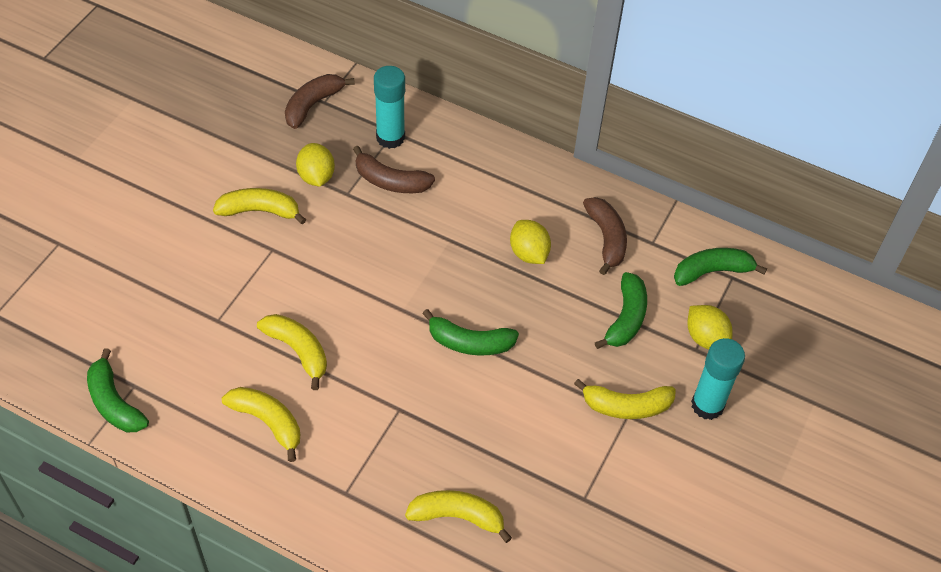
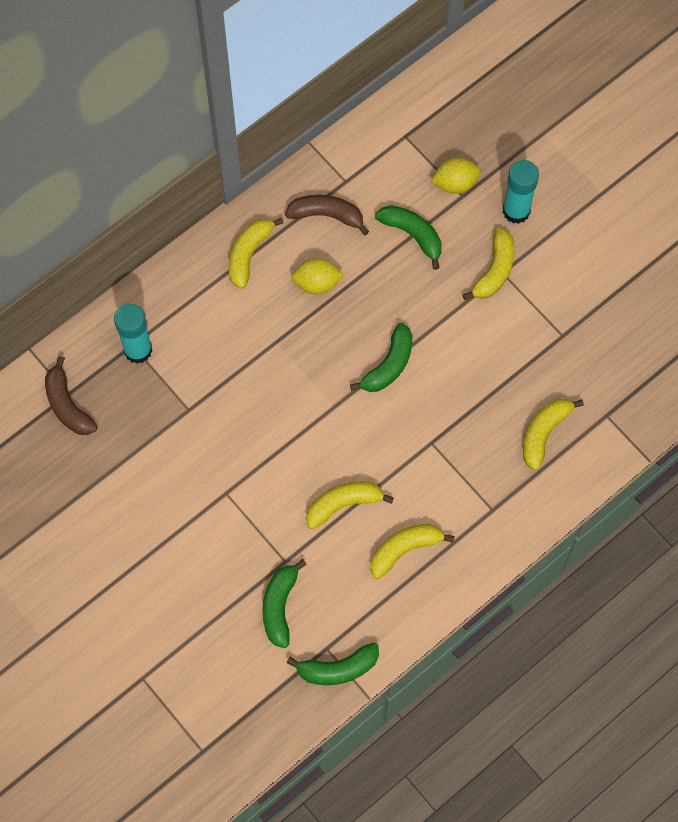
camera: 65 degrees left, 15 degrees up
(259, 211) = (177, 491): yellow banana -> yellow banana (249, 254)
(316, 176) = (157, 430): yellow lemon -> none
(390, 181) = (190, 368): brown banana -> none
(712, 271) = (393, 149): green banana -> green banana (279, 606)

